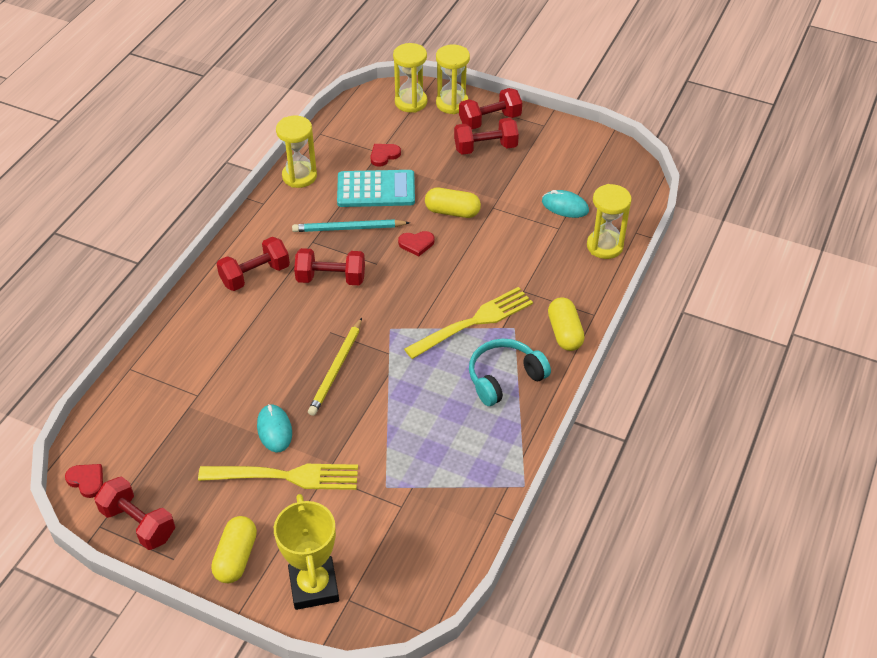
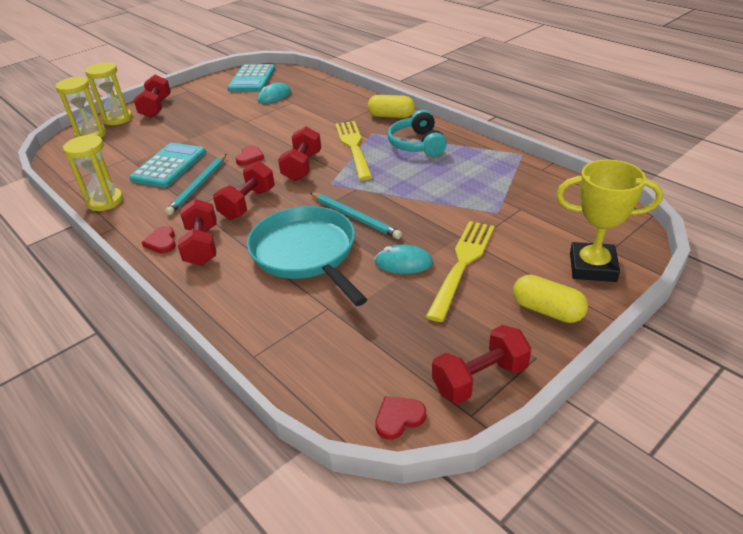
camera: 65 degrees left, 10 degrees down
(267, 352) = (306, 253): none -> turquoise pan
(336, 369) = (355, 217): yellow pencil -> turquoise pencil
(384, 155) = (135, 156): red heart -> red heart (162, 242)
(452, 212) = (232, 137): yellow capsule -> none
(485, 148) = (182, 114): red dumbbell -> red dumbbell (302, 167)
(601, 167) = (252, 79): none -> turquoise calculator
(604, 246) = (324, 90): yellow hourglass -> none

